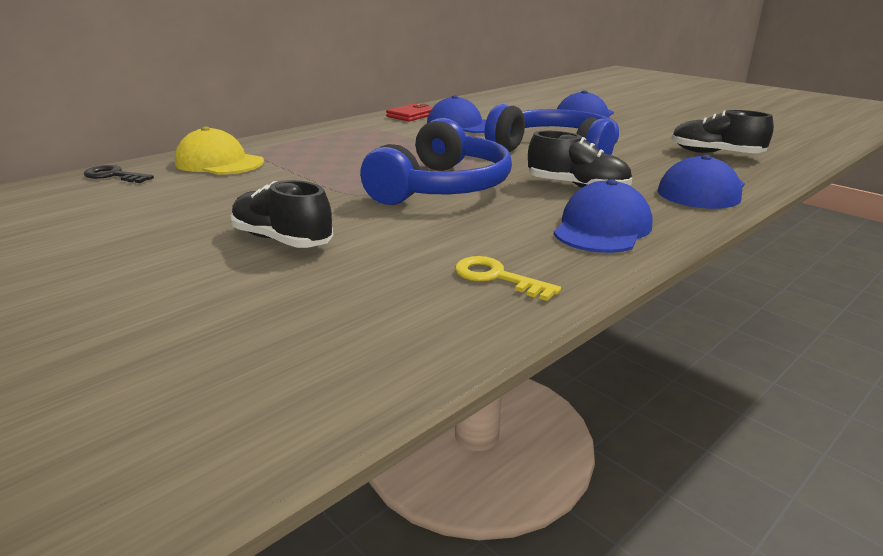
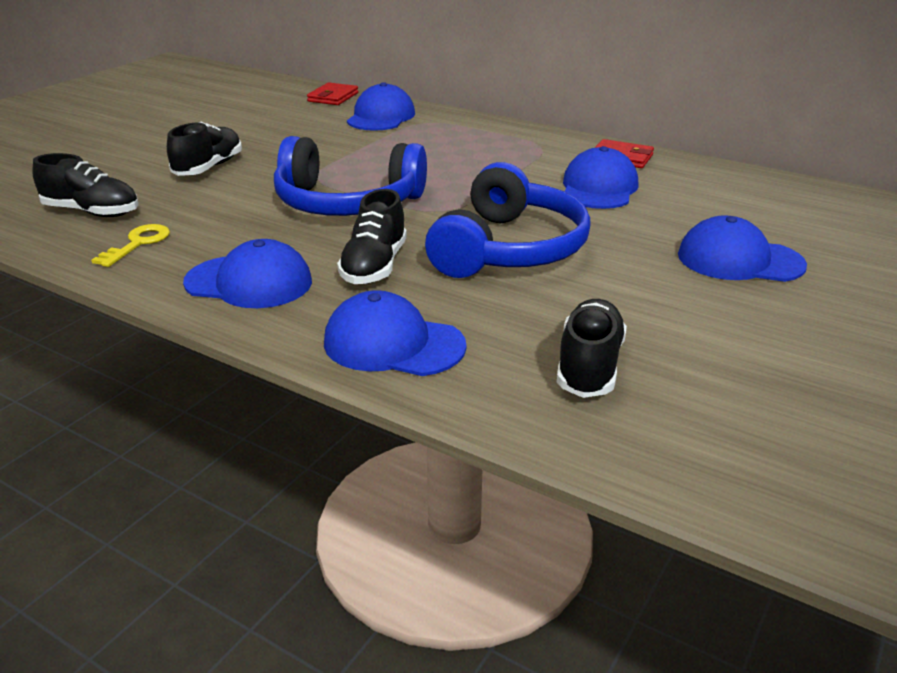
camera: 75 degrees right, 5 degrees up
(114, 175) = (333, 97): black key -> red wallet
(219, 163) = (381, 117): yellow cap -> blue cap
(378, 309) = (92, 212): none -> black shoe

